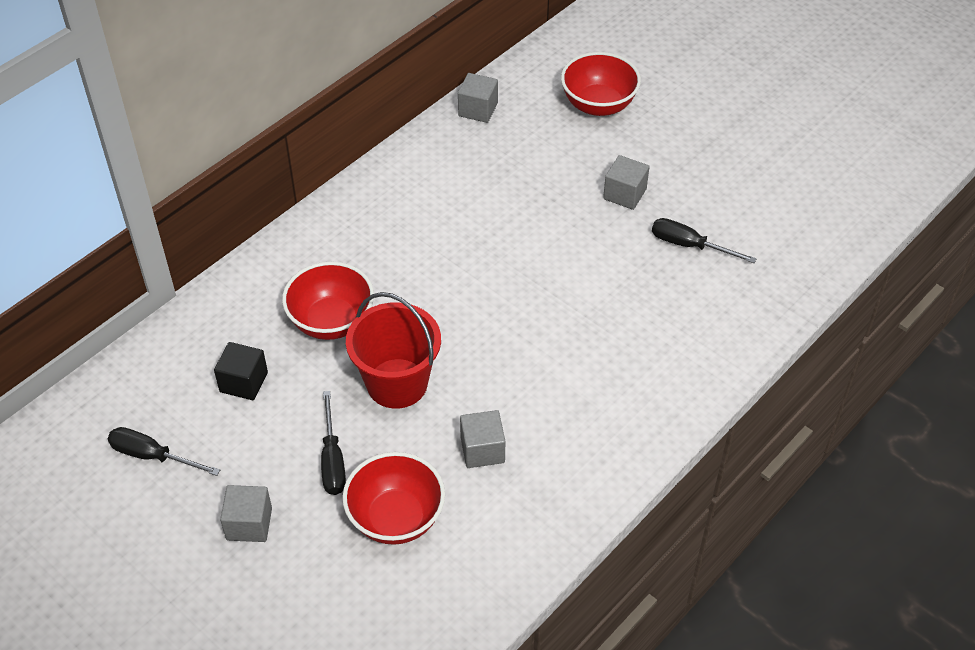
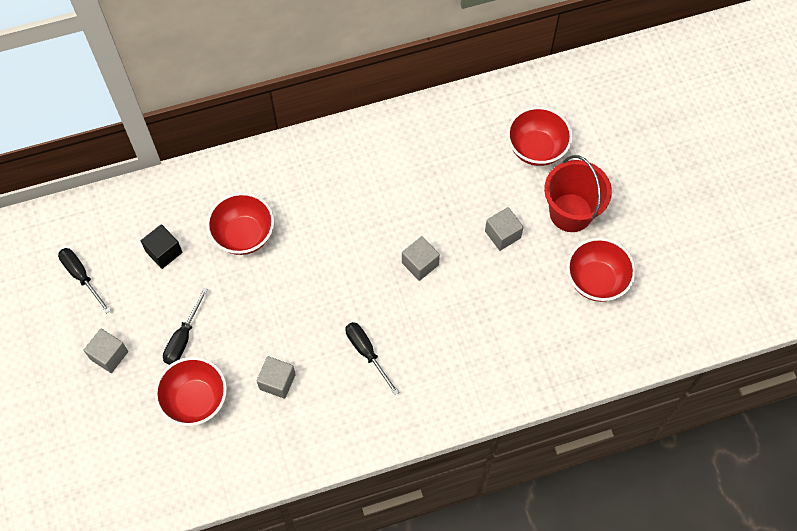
camera: 30 degrees right, 15 degrees up
(397, 383) = (256, 304): red bucket -> red bucket (570, 212)
(478, 109) = (448, 110): grey cube -> grey cube (420, 264)
(689, 245) = (518, 300): black screwdriver -> black screwdriver (366, 353)
(754, 192) = (596, 280): none -> red bowl

